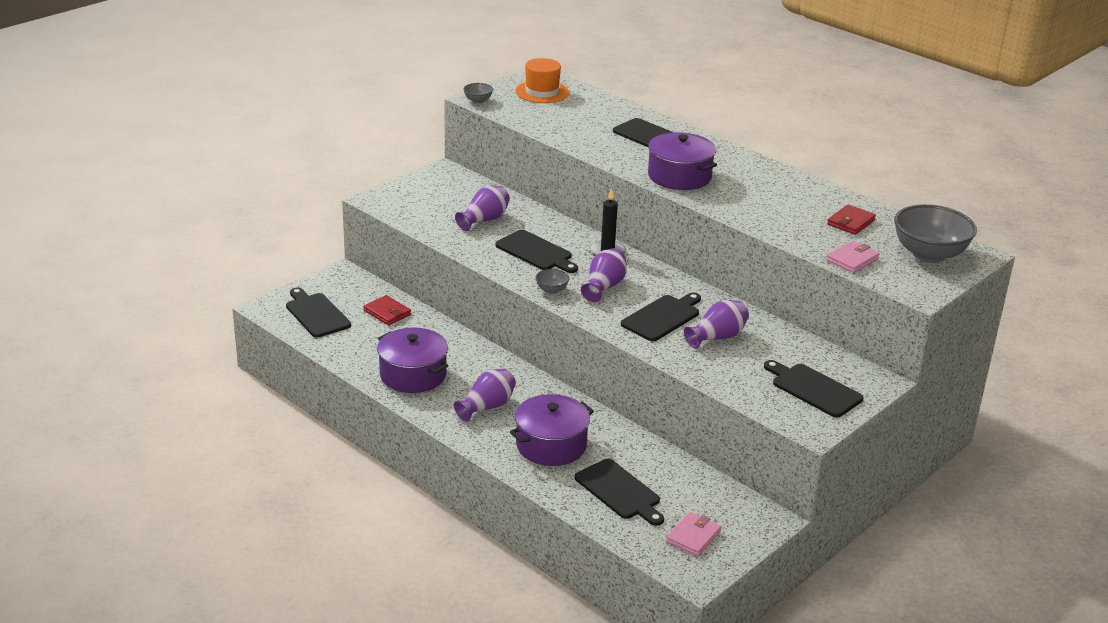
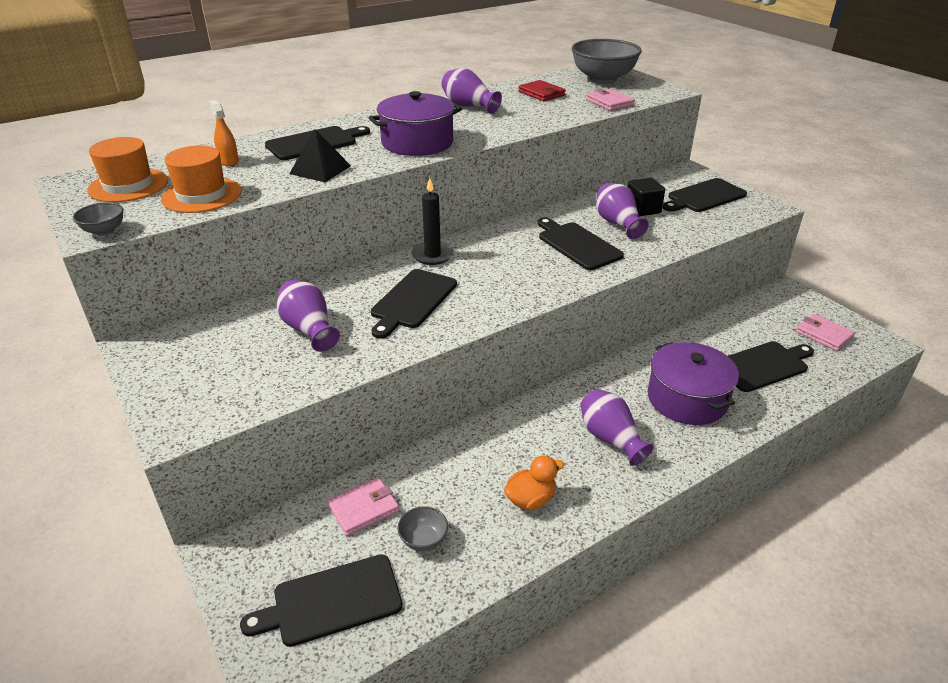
camera: 75 degrees left, 5 degrees up
(387, 313) = (363, 508): red wallet -> pink wallet
(413, 375) = (530, 499): purple pot -> orange duck
(536, 252) = (412, 301): black cutting board -> black cutting board turned 150 degrees clockwise
(540, 117) = (202, 195): none -> orange hat
(552, 290) = (506, 302): grey bowl -> grey bowl (423, 540)
(599, 114) = (229, 161): none -> orange spray bottle
(603, 147) = (320, 169): none -> black pyramid
(604, 287) = (507, 268): purple vase -> purple vase (468, 106)
(757, 351) = (642, 209): none -> black cube

